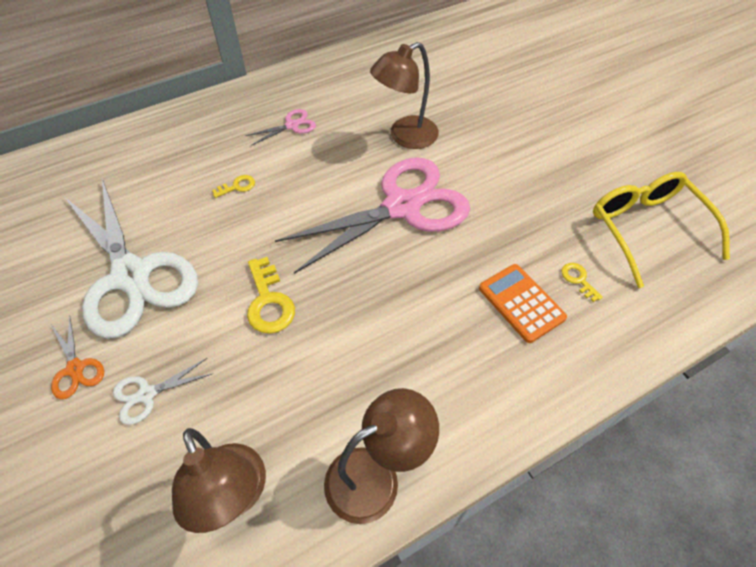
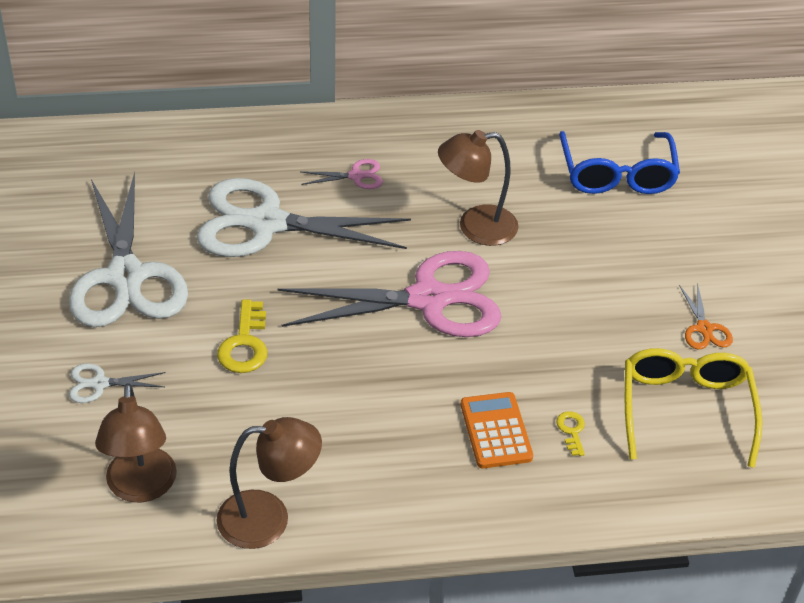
camera: 20 degrees right, 10 degrees down
(75, 368) = (46, 341): orange scissors -> orange scissors (704, 329)
(237, 186) = (266, 223): yellow key -> white scissors
(481, 68) = (617, 175): none -> blue glasses

